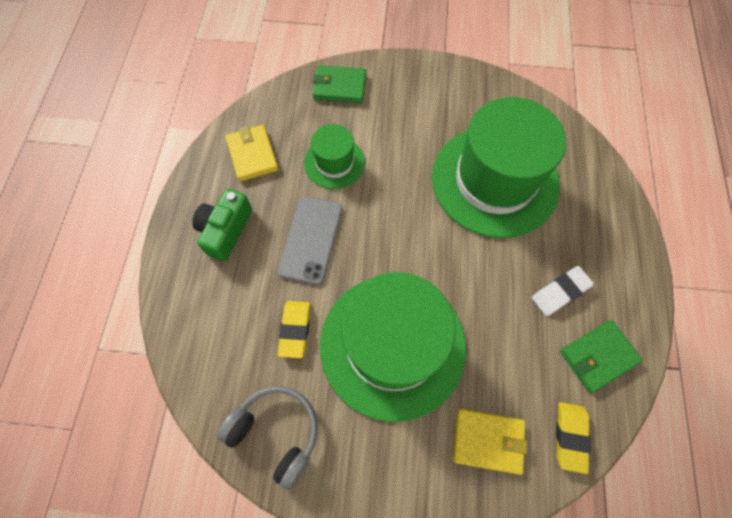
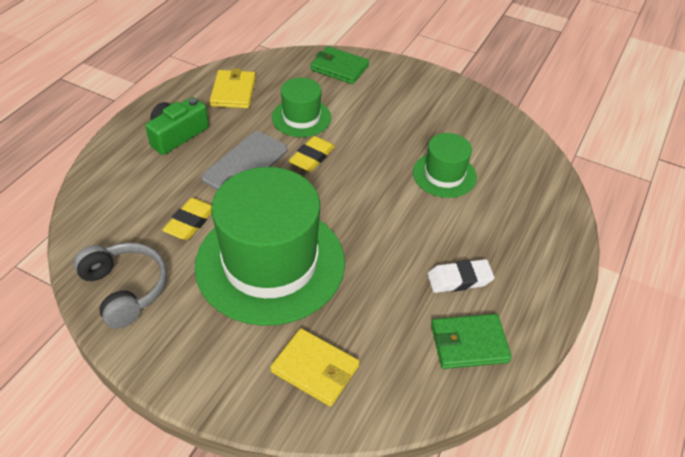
camera: 20 degrees right, 20 degrees down
(495, 180) = (444, 175): green hat -> green hat, size x0.49
(570, 436) = (400, 397): yellow eraser -> yellow eraser (312, 157)

